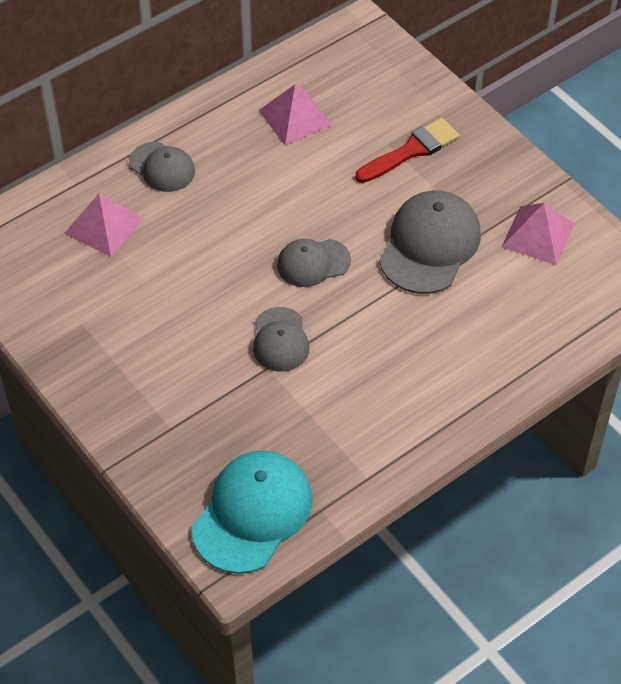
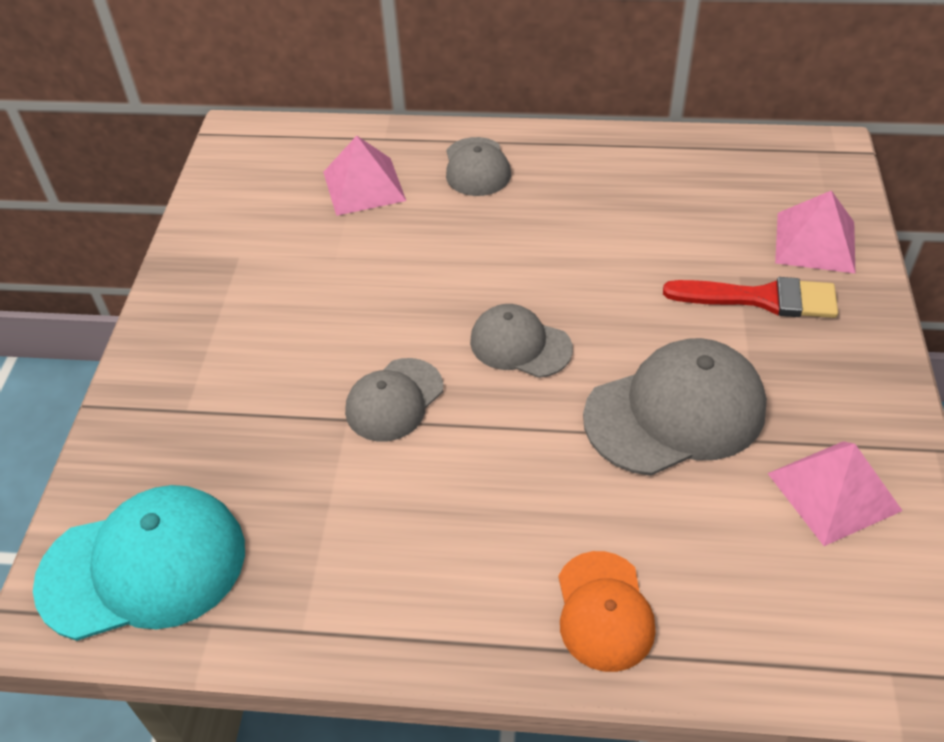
camera: 45 degrees right, 5 degrees down
(295, 117) = (662, 195): pink pyramid -> pink pyramid (815, 242)
(492, 365) = (604, 611): none -> orange cap

